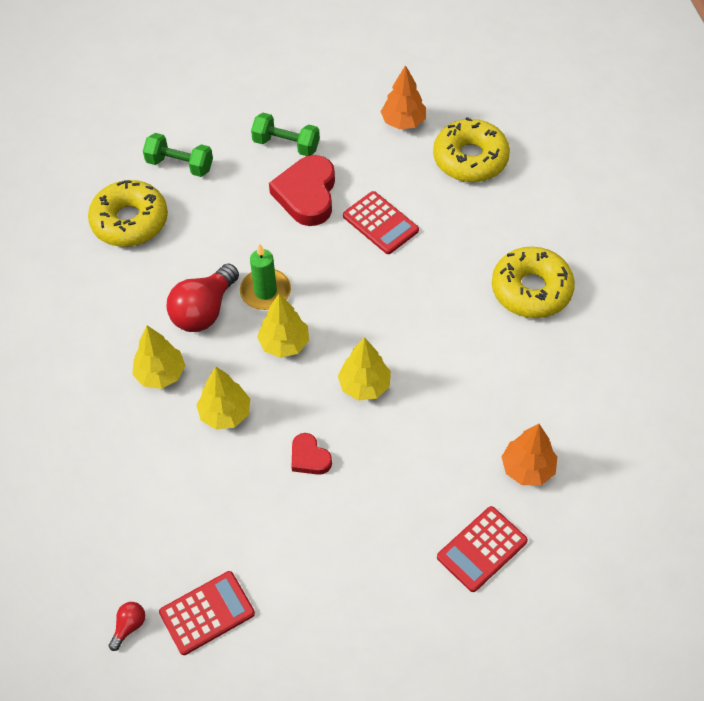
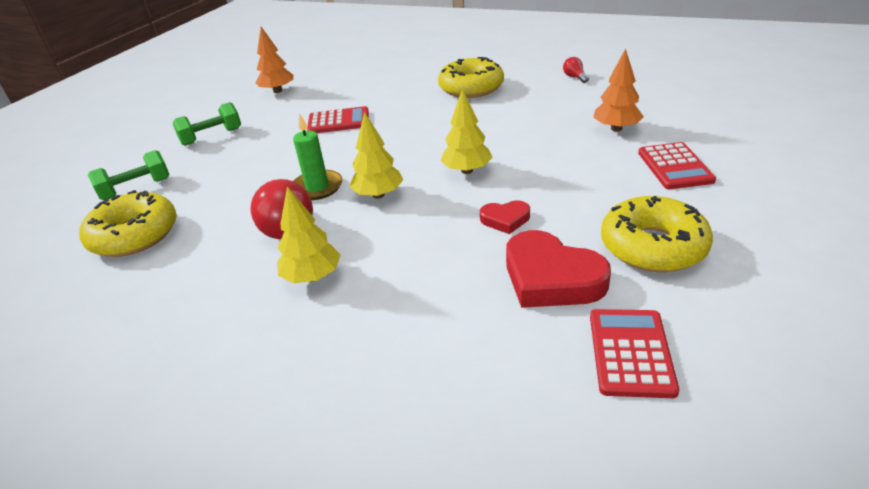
camera: 50 degrees left, 20 degrees down
(129, 627) = (604, 433): red light bulb -> red light bulb (574, 77)
(225, 414) = (405, 251): yellow tree -> none
(307, 194) = (266, 142): red heart -> red heart (551, 278)
(470, 159) = (344, 79): yellow donut -> yellow donut (653, 246)

